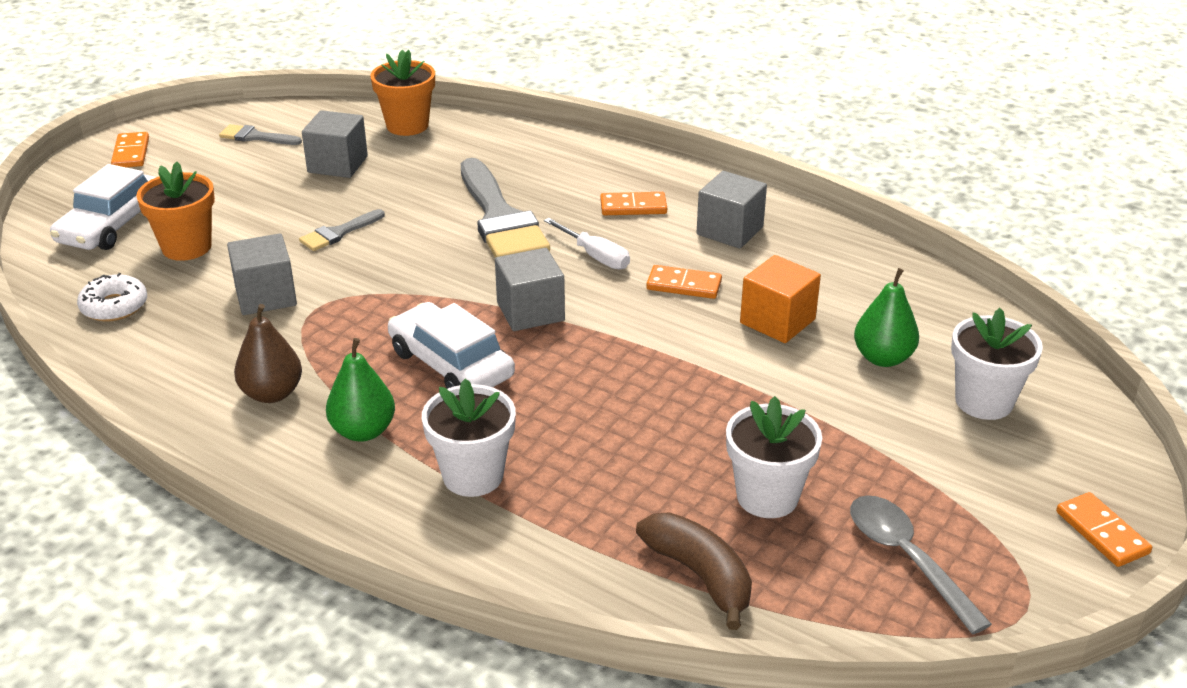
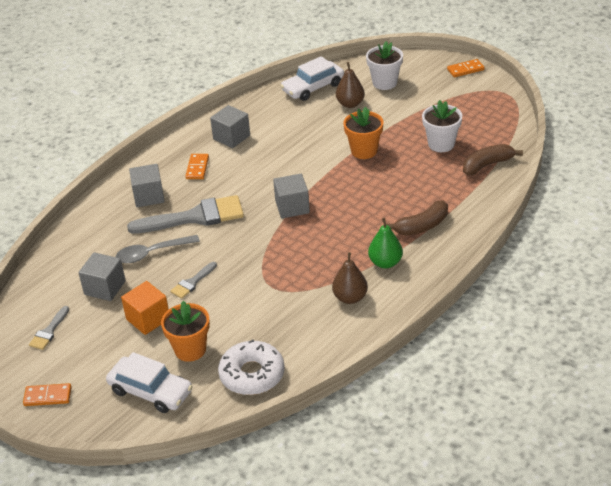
camera: 80 degrees left, 5 degrees up
(114, 306) = (252, 374): white donut -> white donut, size x1.58
(266, 296) = (255, 308): grey cube -> grey cube (149, 196)
(338, 233) = (192, 282): grey brush -> grey brush turned 75 degrees clockwise
(407, 125) = (62, 258): orange flower pot -> orange flower pot (364, 151)
(451, 364) = (334, 234): white car -> white car (313, 87)
(473, 476) = (422, 226): white flower pot -> brown banana
(595, 256) = (244, 183): white screwdriver -> none
(684, 285) = (279, 155): orange domino -> none
(777, 321) = (316, 130): orange cube -> orange cube (148, 319)
(883, 358) = (350, 104): green pear -> brown pear
(906, 558) = (478, 115): grey spoon -> grey spoon (152, 253)

